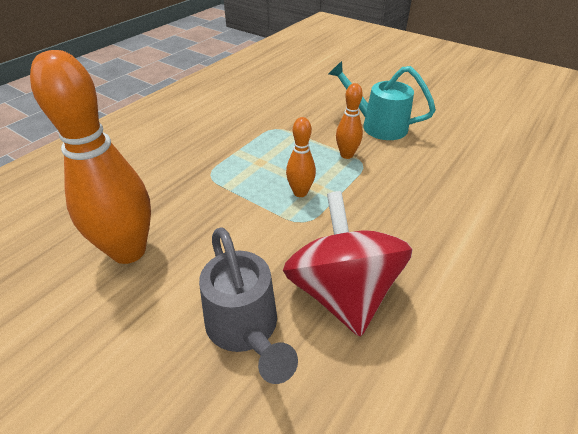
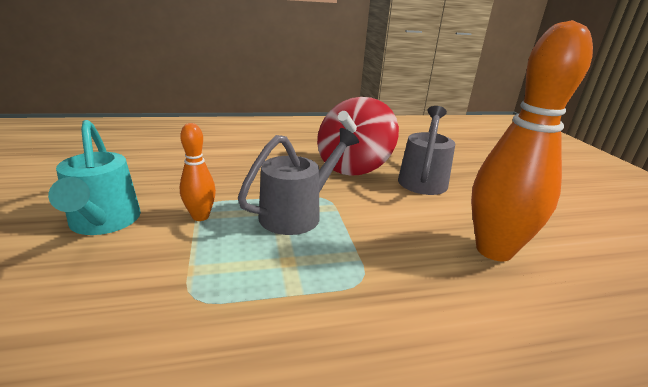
camera: 140 degrees left, 15 degrees down
(300, 192) = (297, 213): orange bowling pin -> grey watering can

